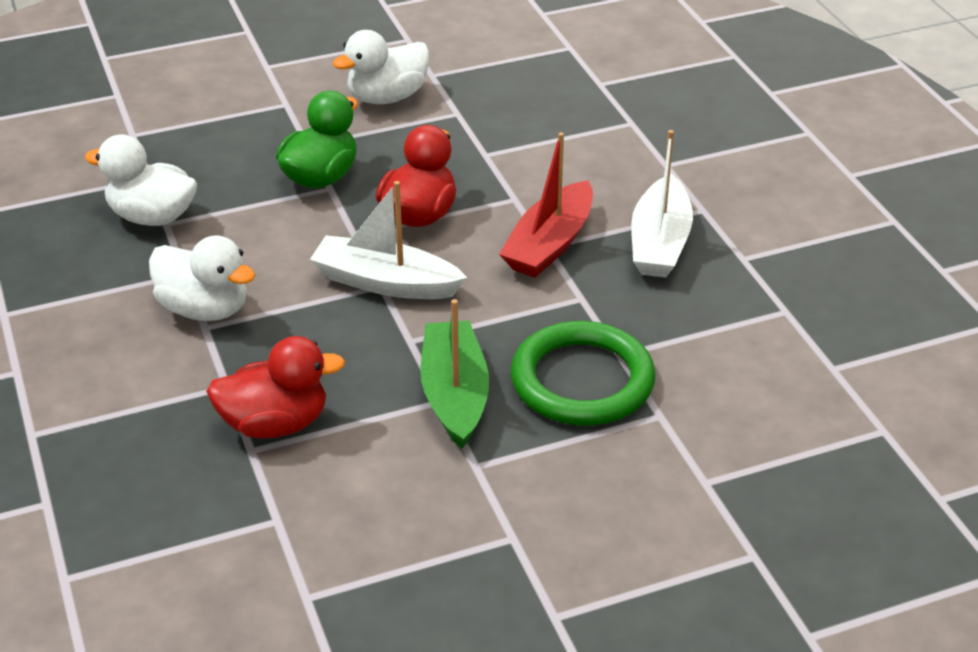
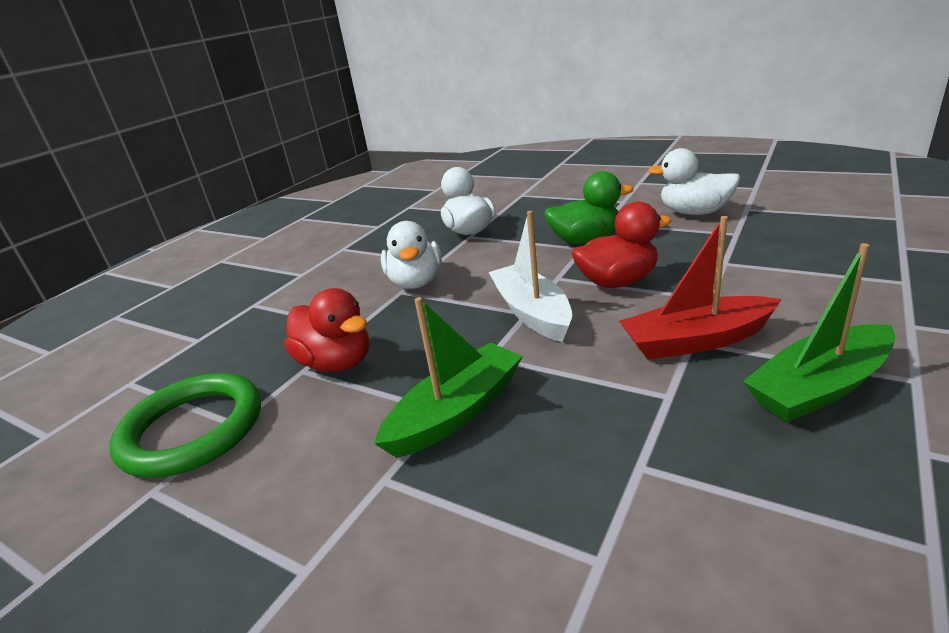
camera: 55 degrees right, 10 degrees down
(582, 380) = (569, 468): green ring -> green ring (193, 429)
(660, 243) = (819, 387): white boat -> green boat

